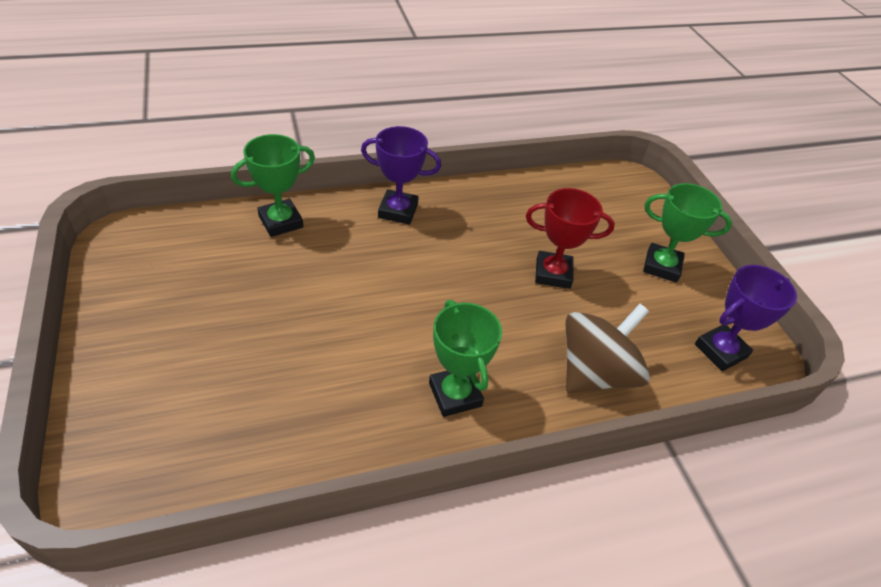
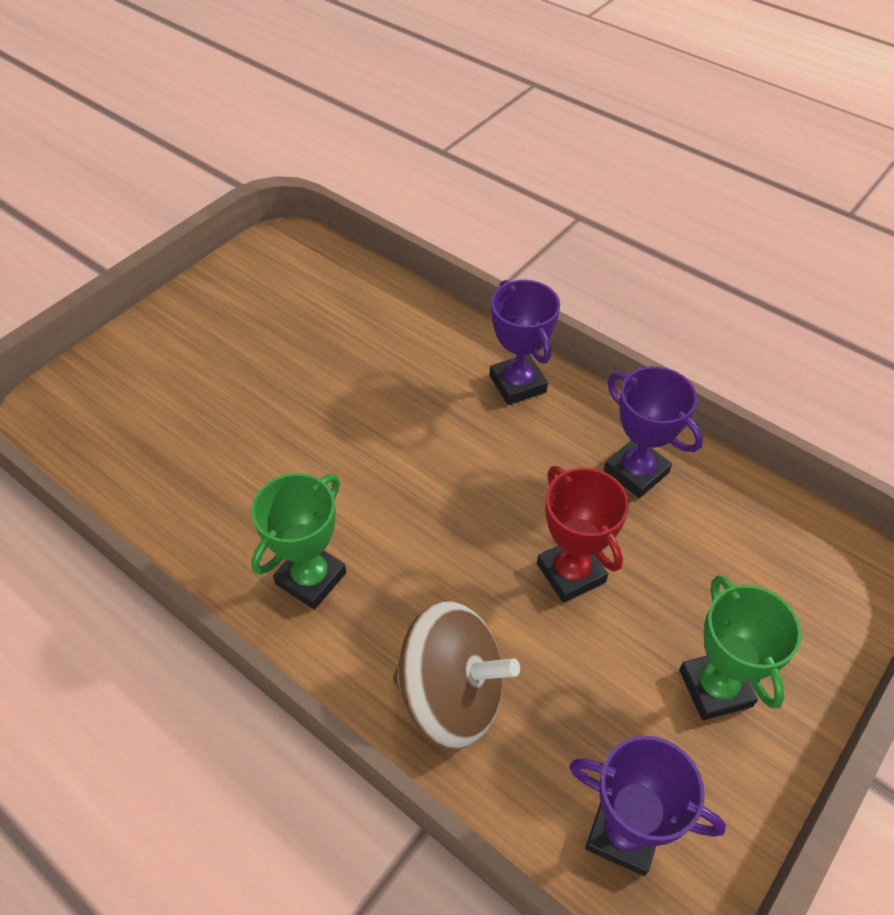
camera: 60 degrees right, 5 degrees up
(281, 222) = (406, 315): green trophy -> none
(509, 208) = (636, 472): none -> purple trophy

